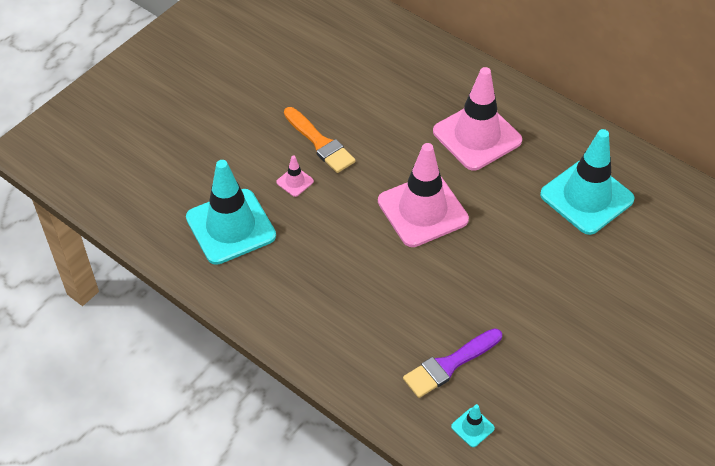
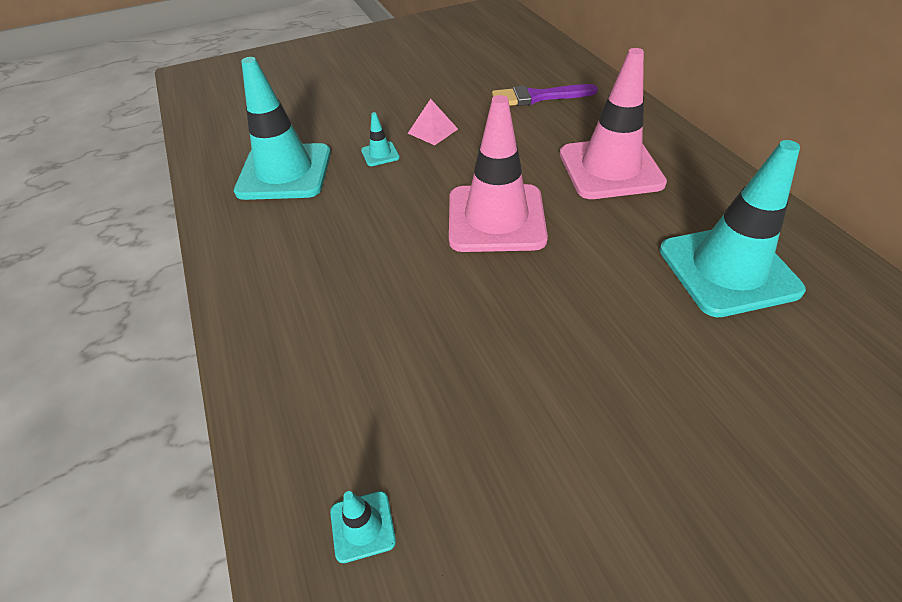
camera: 30 degrees right, 5 degrees down
(295, 182) = (380, 154): pink traffic cone -> turquoise traffic cone
(320, 143) = (433, 131): orange brush -> pink pyramid
(449, 365) = (398, 411): purple brush -> purple brush (538, 97)

